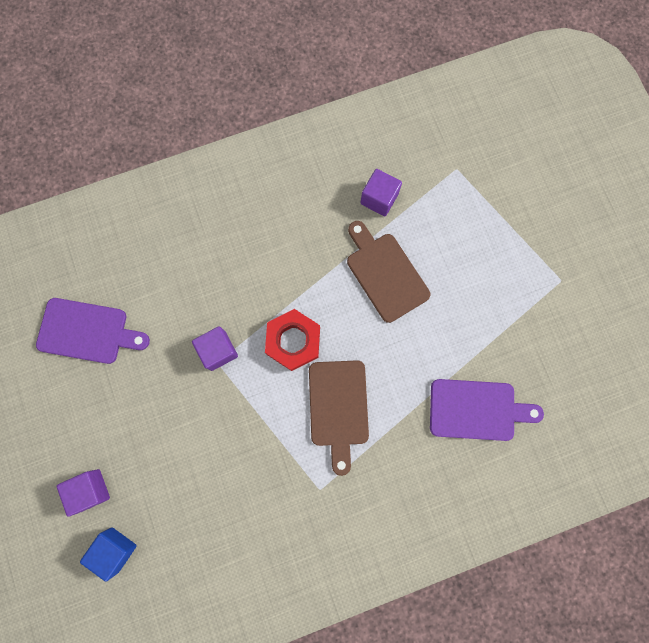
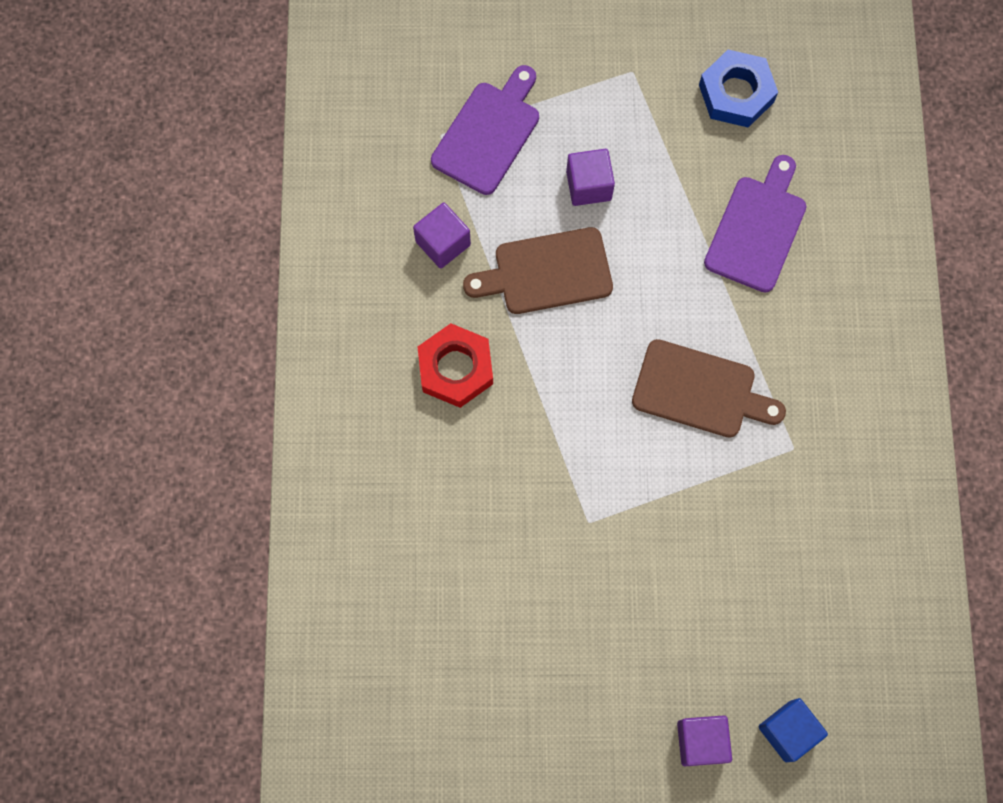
camera: 70 degrees left, 5 degrees down
(87, 332) = (484, 684): purple cutting board -> purple cutting board (489, 133)
(218, 351) = (573, 516): purple cube -> purple cube (588, 185)
(293, 341) = (594, 417): red nut -> red nut (455, 368)
(577, 360) = (736, 93): none -> blue nut

